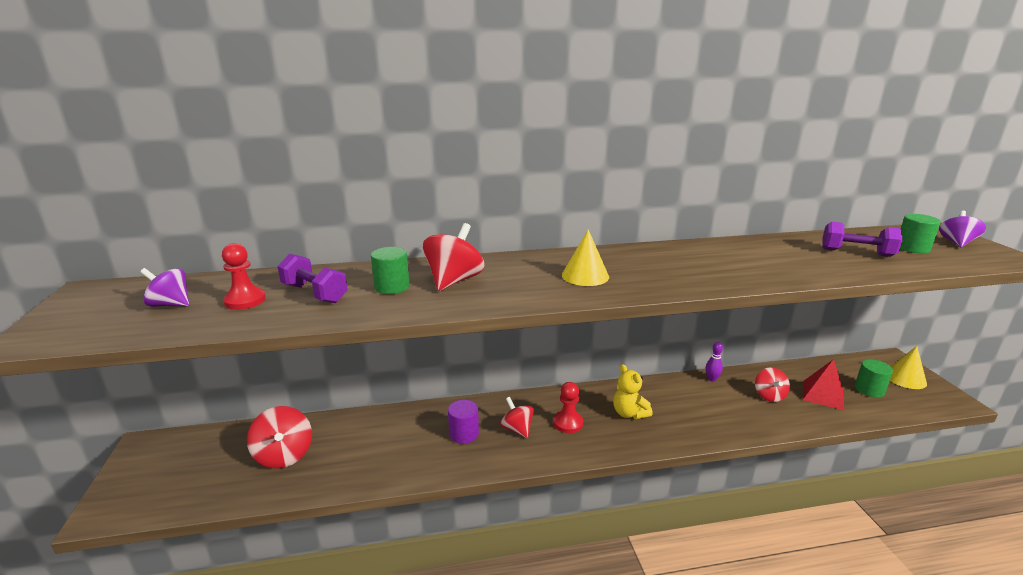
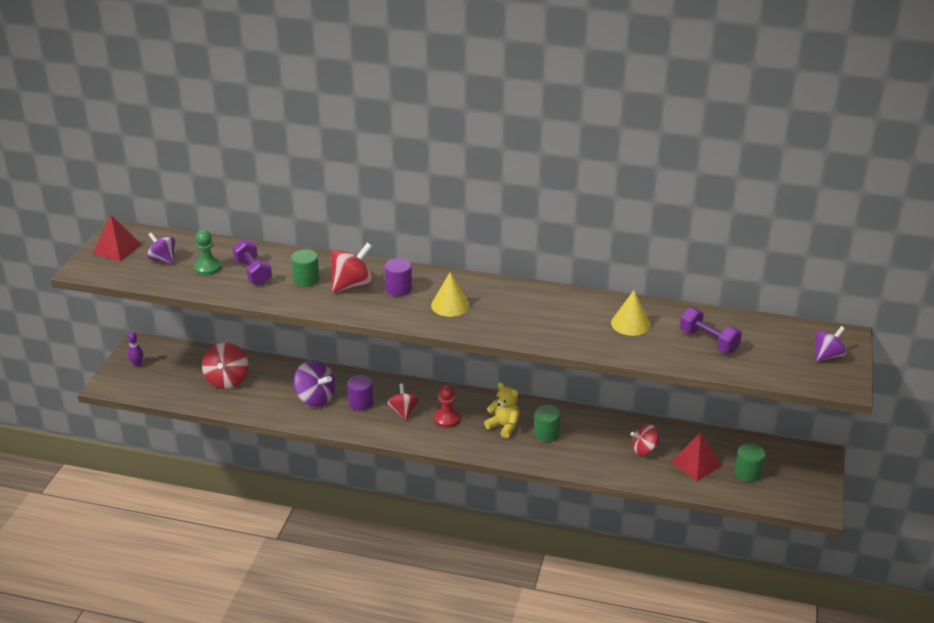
camera: 25 degrees right, 10 degrees up
(89, 307) = (117, 249): none -> red pyramid
(245, 301) = (208, 267): red pawn -> green pawn
(408, 444) = (315, 398): none -> purple spinning top
(511, 274) = (398, 289): none -> purple cylinder
(629, 413) = (504, 426): yellow teddy bear -> yellow teddy bear turned 135 degrees clockwise
(712, 379) = (609, 420): purple bowling pin -> purple bowling pin (137, 364)
(769, 395) = (644, 449): red spinning top -> red spinning top turned 45 degrees clockwise
(905, 378) = (801, 475): yellow cone -> yellow cone (630, 323)
(912, 248) = (771, 350): green cylinder -> green cylinder (546, 433)

